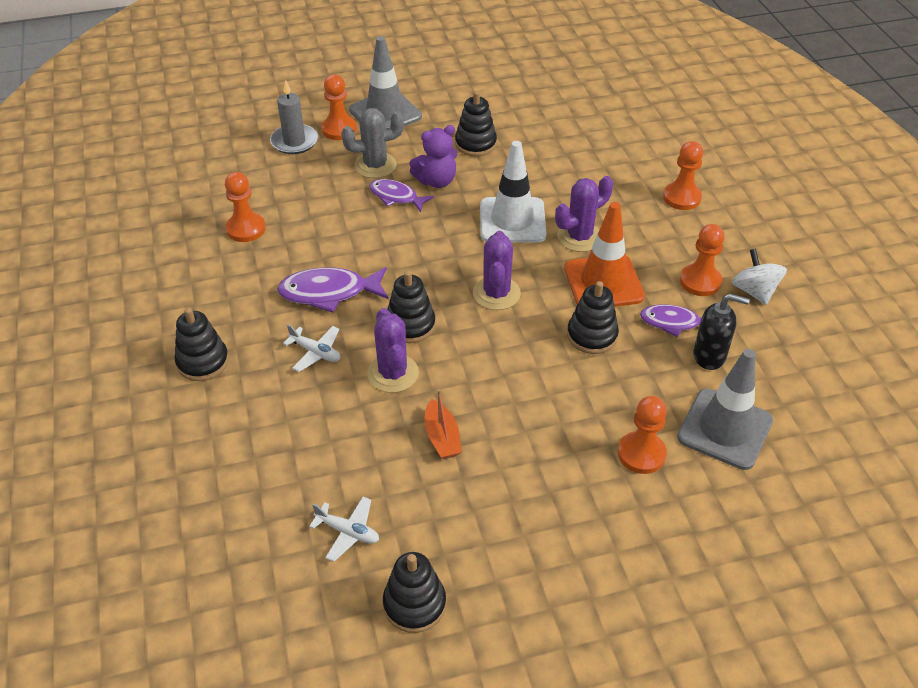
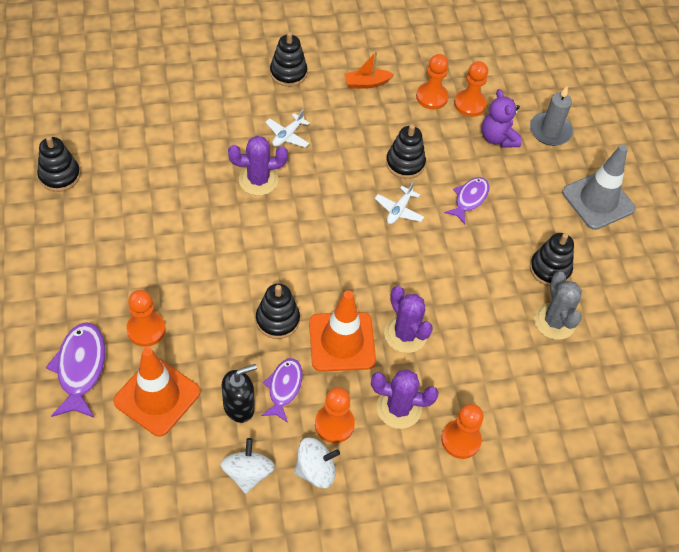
camera: 90 degrees right, 10 degrees up
(329, 292) = (351, 146): purple fish -> purple fish (80, 368)
(339, 129) = (570, 163): orange pawn -> orange pawn (470, 104)
(348, 532) = (123, 145): white plane -> white plane (399, 210)
(375, 165) = (515, 187): grey cactus -> grey cactus (554, 321)
(410, 325) = (308, 195): black stacking toy -> black stacking toy (405, 163)
(436, 181) = (491, 231): purple teddy bear -> purple teddy bear (498, 138)
(442, 437) = (190, 204): orange boat -> orange boat (366, 83)
(496, 293) = (337, 258): purple cactus -> purple cactus (399, 408)
(512, 220) = (432, 283): white traffic cone -> none
(709, 356) = (239, 407): black soap dispenser -> black soap dispenser turned 135 degrees counterclockwise
(724, 429) = (157, 396): grey traffic cone -> orange traffic cone
(780, 341) = (248, 473): none -> white spinning top

